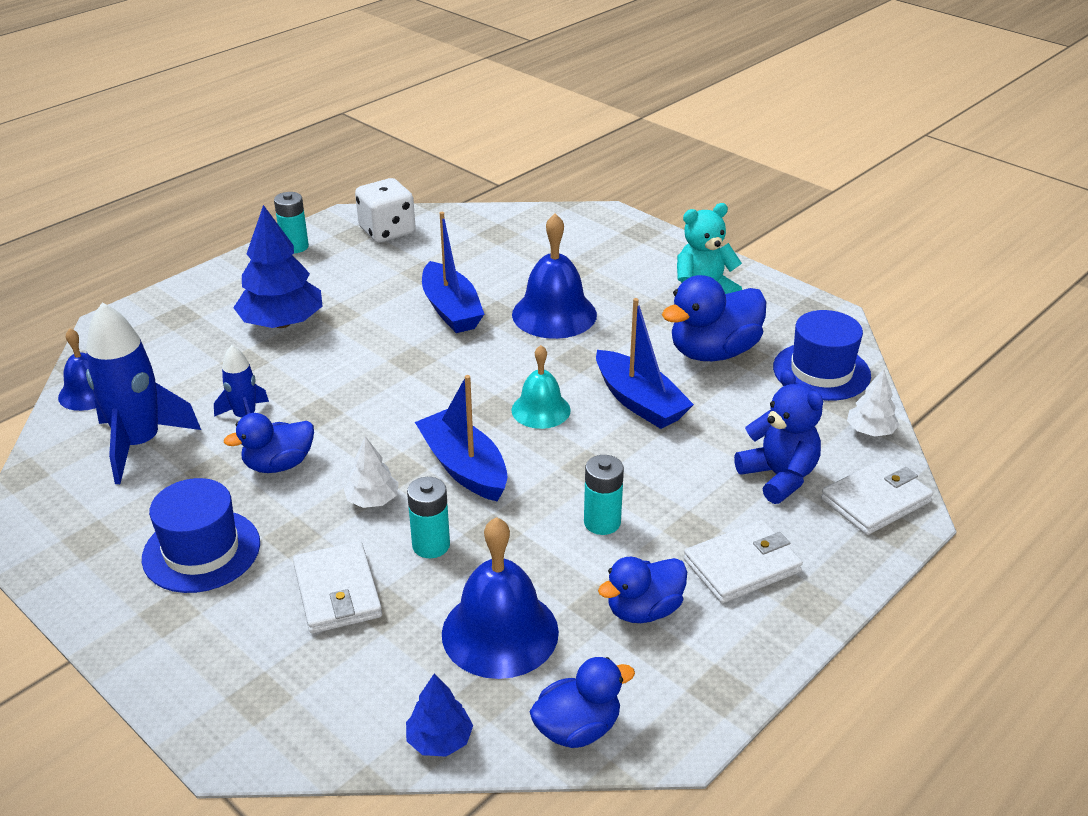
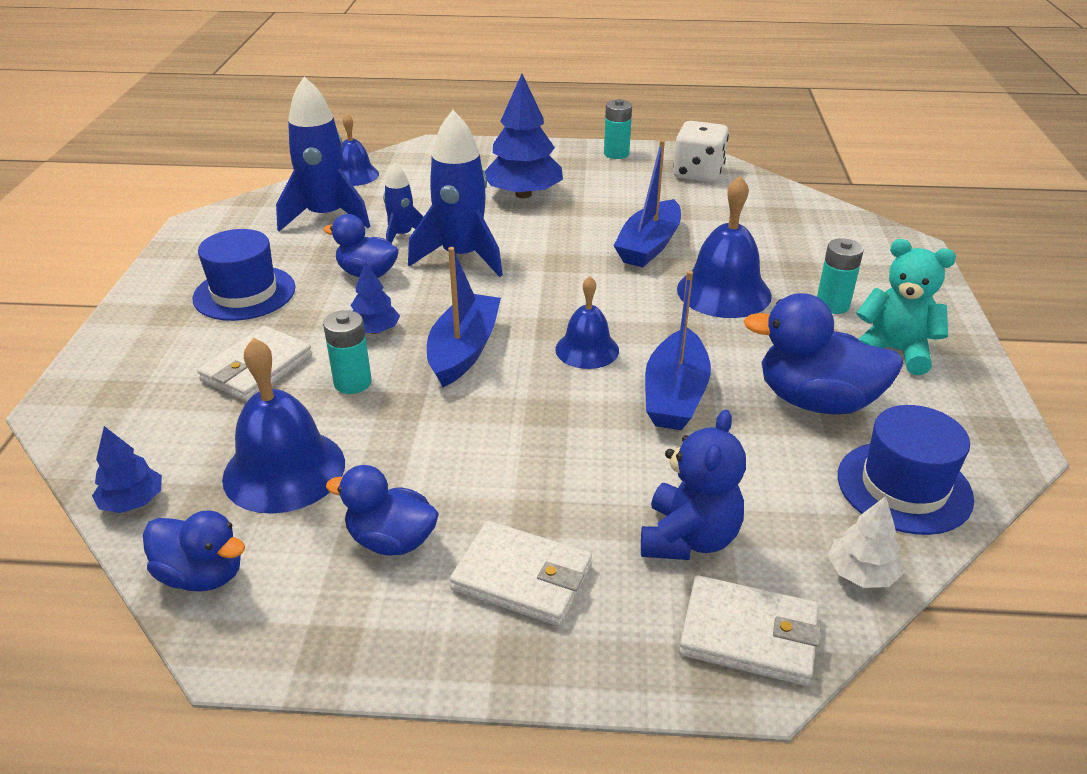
camera: 50 degrees right, 0 degrees up
(329, 402) = (462, 257): none -> blue rocket
(372, 500) = (374, 330): white tree -> blue tree
(541, 410) = (587, 349): turquoise bell -> blue bell
(602, 522) = (481, 456): turquoise battery -> turquoise battery (832, 305)

